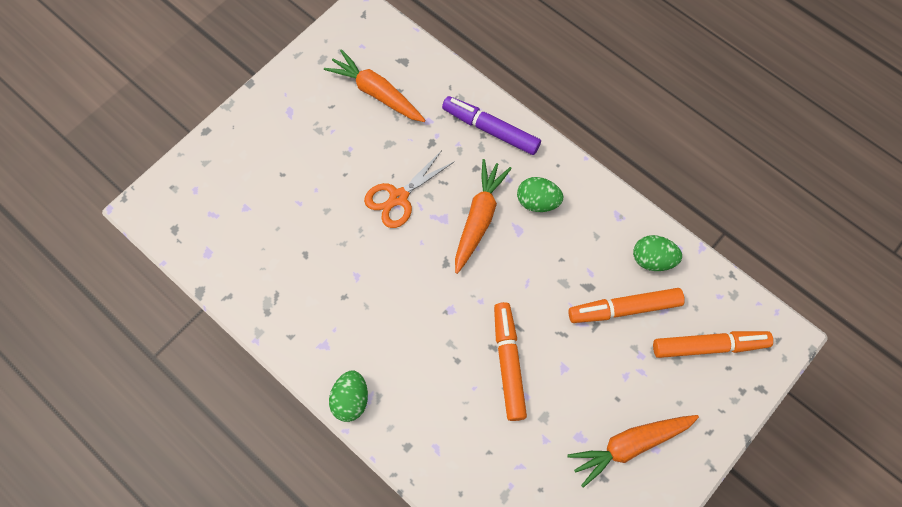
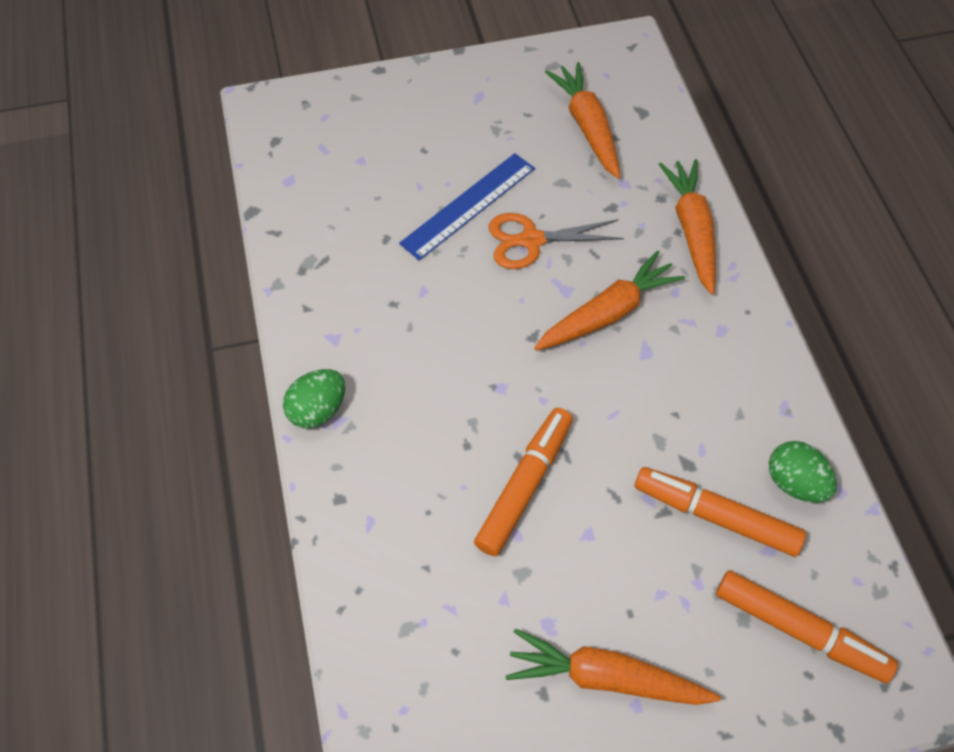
camera: 35 degrees right, 10 degrees down
(341, 197) = (468, 206): none -> blue ruler
(490, 129) = (692, 230): purple marker -> orange carrot
(537, 202) = (692, 335): green egg -> none

